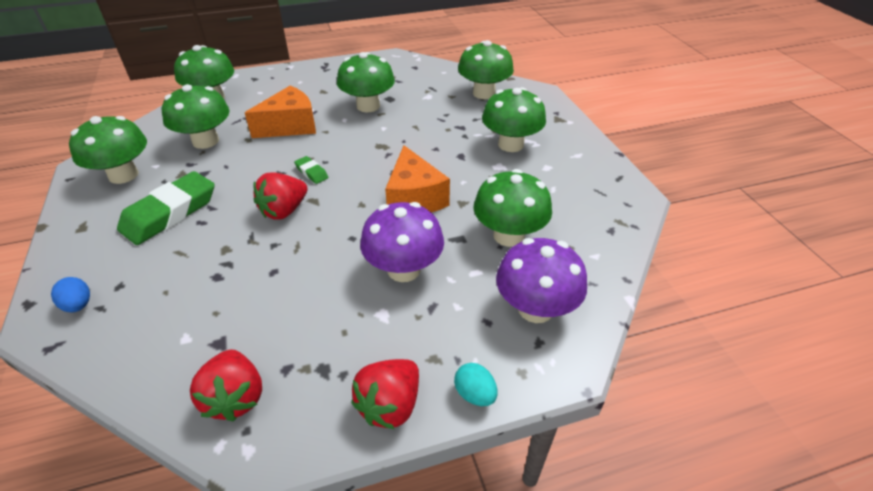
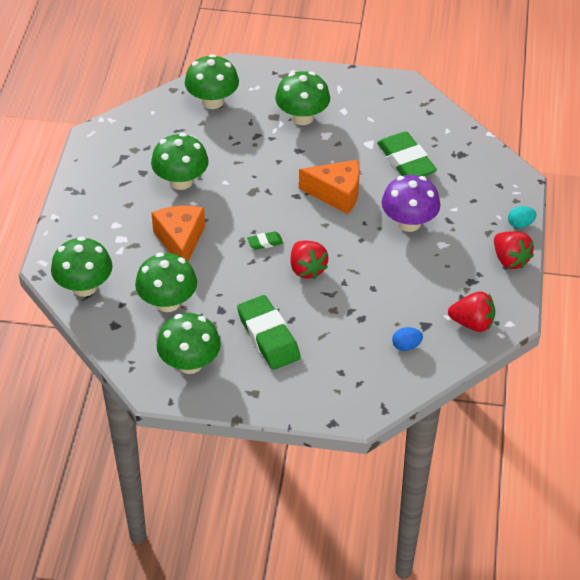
camera: 65 degrees left, 5 degrees up
(78, 305) = (350, 394): blue egg -> blue egg (406, 346)
(509, 235) = (406, 161): green mushroom -> green eraser
(535, 308) = (475, 176): purple mushroom -> none

